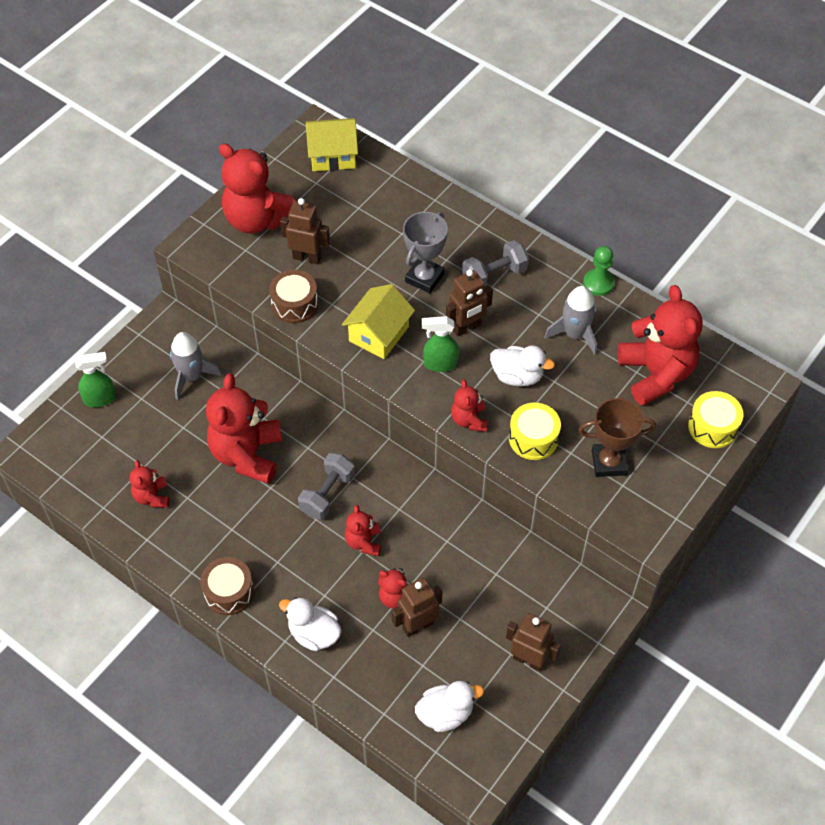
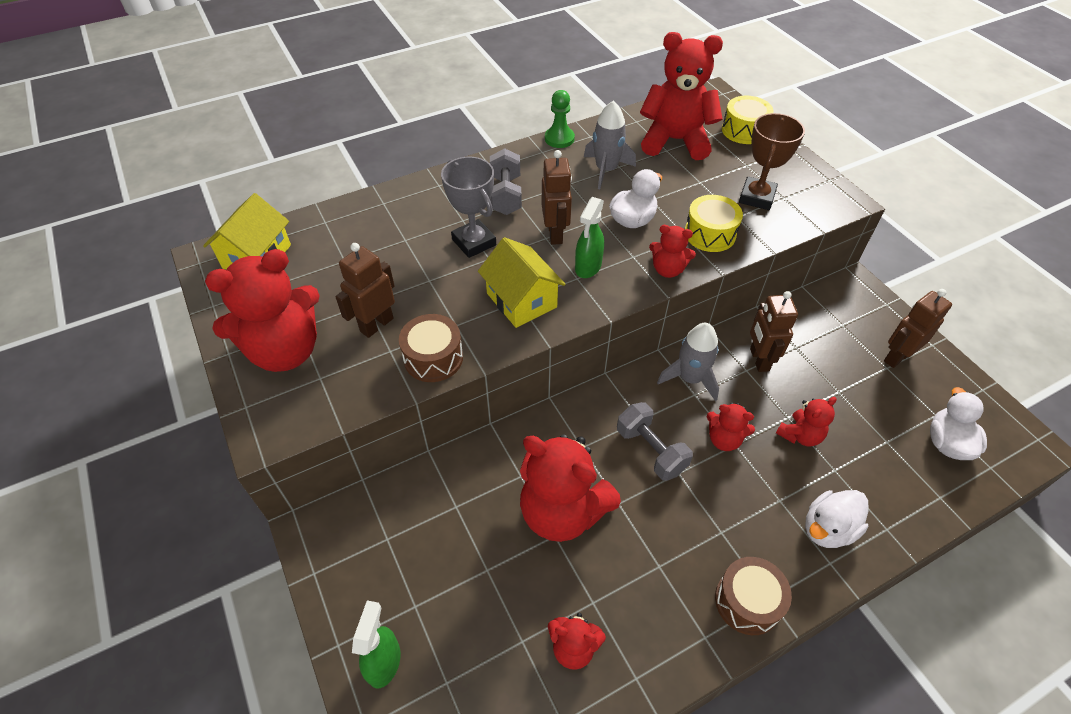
camera: 65 degrees left, 5 degrees down
(192, 377) = (418, 532): grey rocket -> grey rocket (690, 378)
(417, 625) = (839, 429): brown robot -> brown robot (759, 359)

